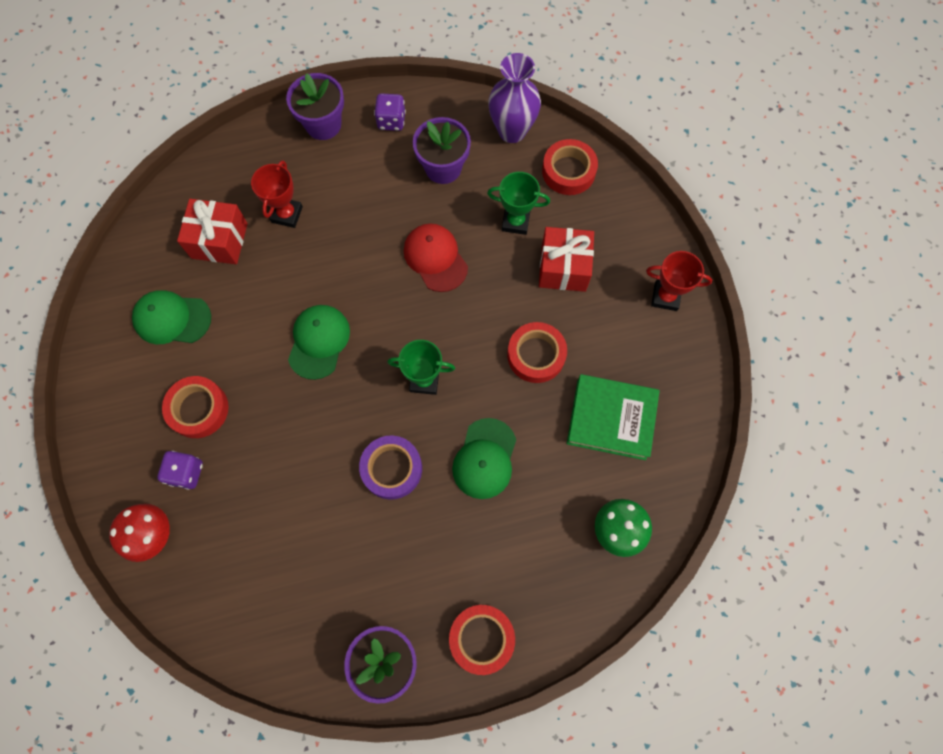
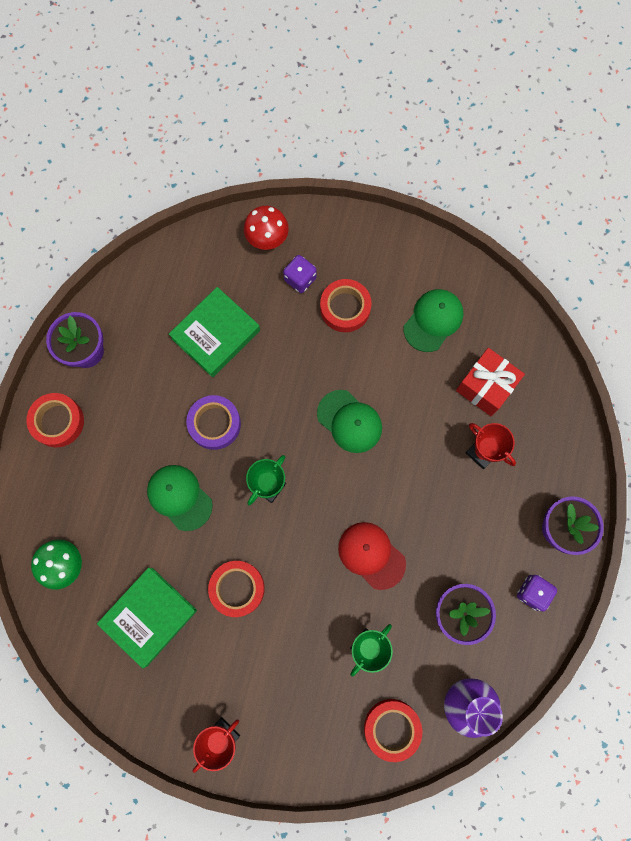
camera: 120 degrees right, 5 degrees up
(294, 526) = (215, 334): none -> green book
(435, 258) = (371, 555): red cap -> red cap turned 135 degrees counterclockwise
(563, 268) = (300, 661): red gift -> none

